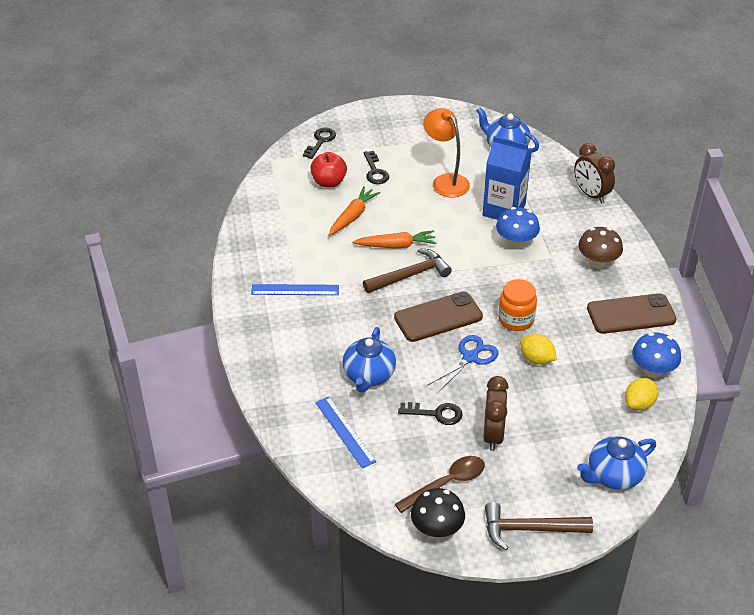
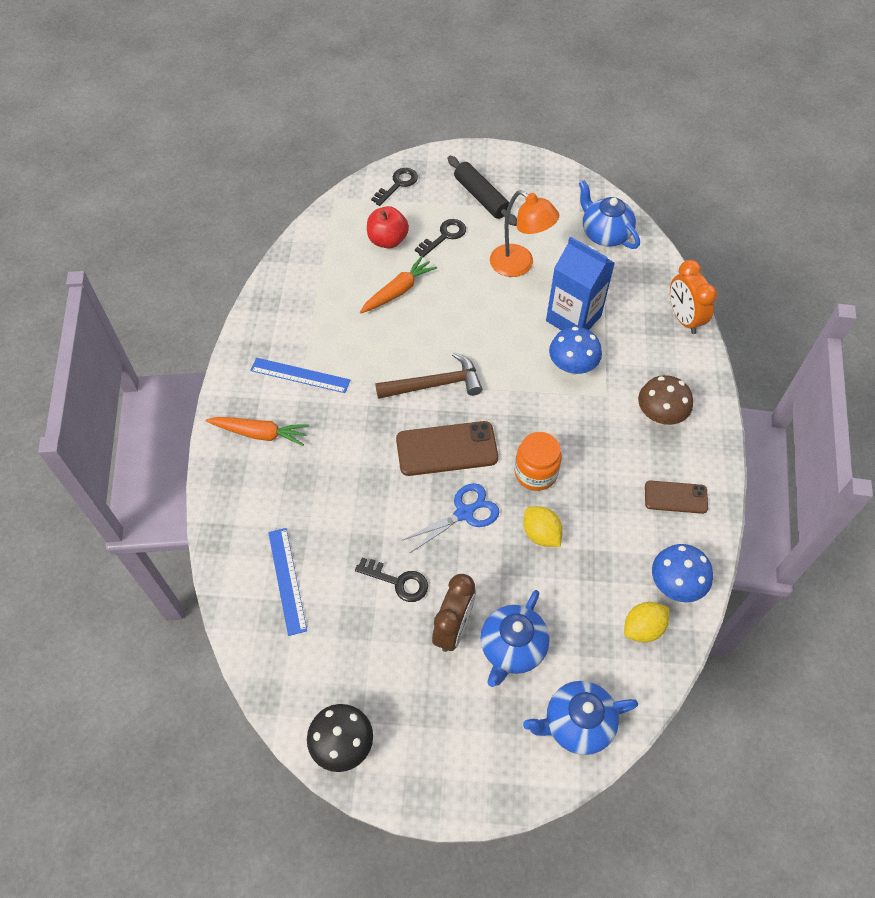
camera: 15 degrees right, 15 degrees up
(369, 376) = (340, 510): blue teapot -> blue teapot (512, 648)
(375, 171) = (444, 236): black key -> black key turned 135 degrees counterclockwise
(394, 138) = (481, 197): none -> black rolling pin
(396, 245) = (433, 340): orange carrot -> orange carrot (260, 433)
(445, 181) = (519, 265): orange lamp -> orange lamp turned 150 degrees clockwise
(446, 483) = (376, 682): brown spoon -> none
(530, 529) = (451, 774): brown hammer -> none
(591, 194) = (683, 318): brown clock -> orange clock
(631, 314) = (675, 497): brown phone -> brown phone, size x0.61

